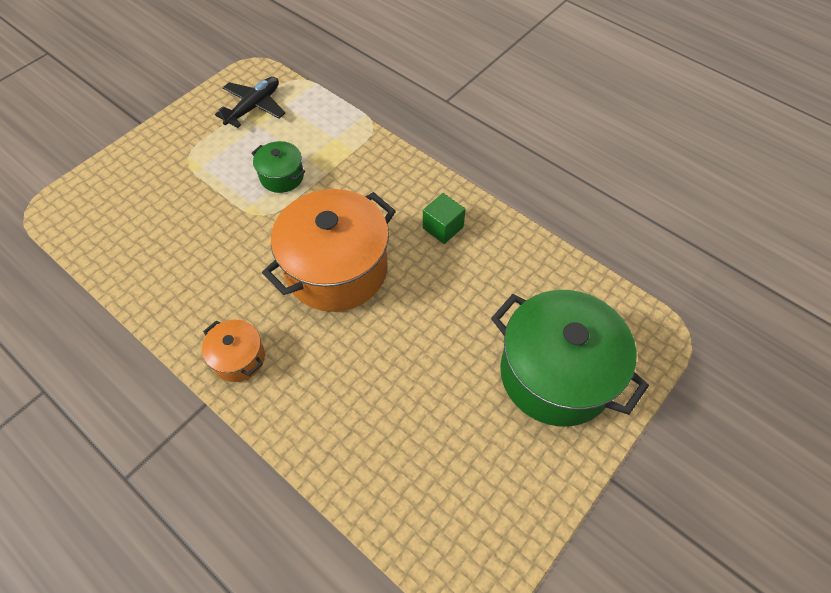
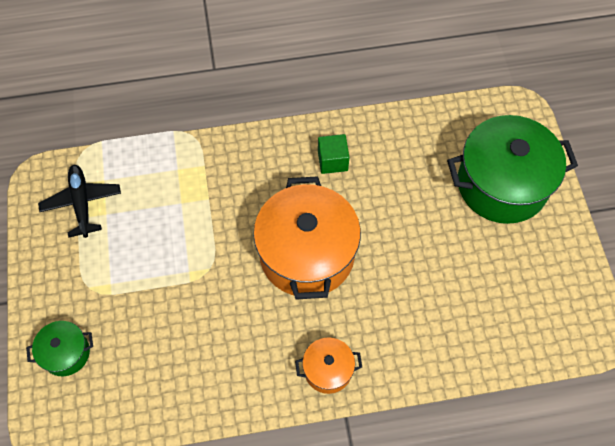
camera: 50 degrees left, 5 degrees up
(282, 176) = (181, 232): green pot -> green pot (66, 353)

